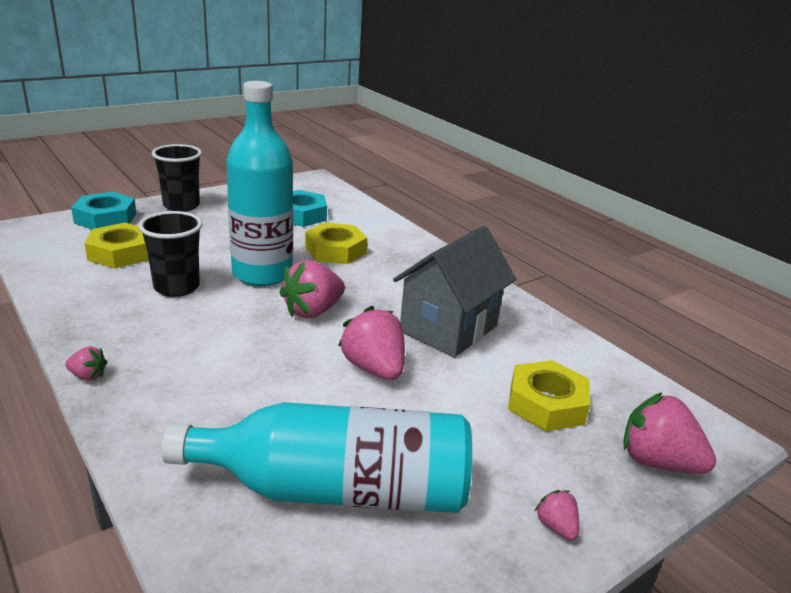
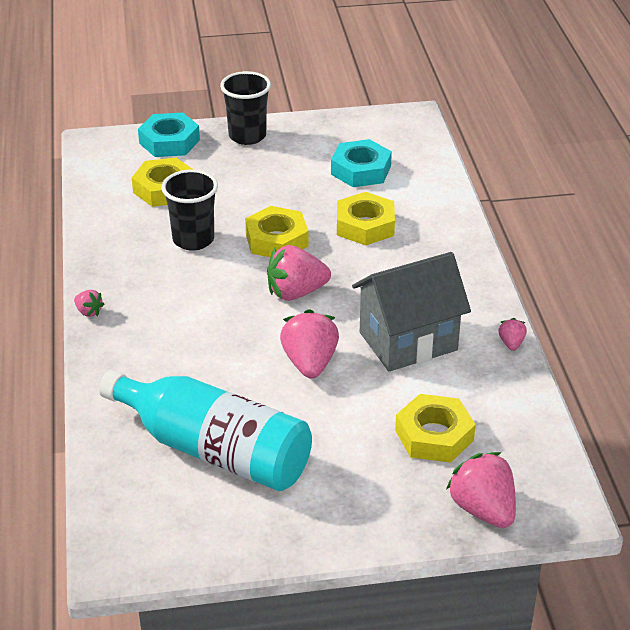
camera: 30 degrees right, 10 degrees up
(262, 273) = (276, 240): turquoise bottle -> yellow nut
(556, 526) = (351, 525): pink strawberry -> pink strawberry (511, 343)

